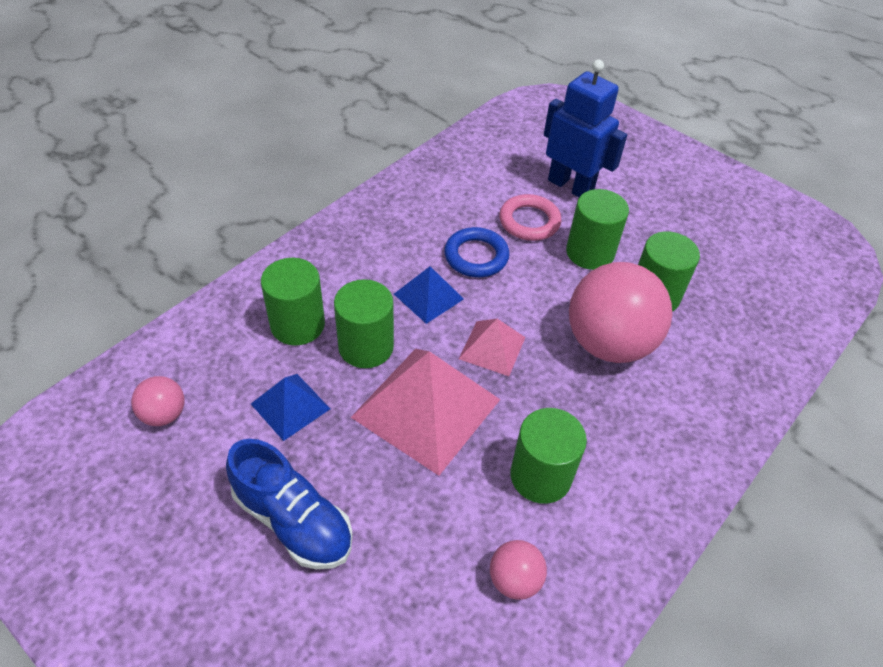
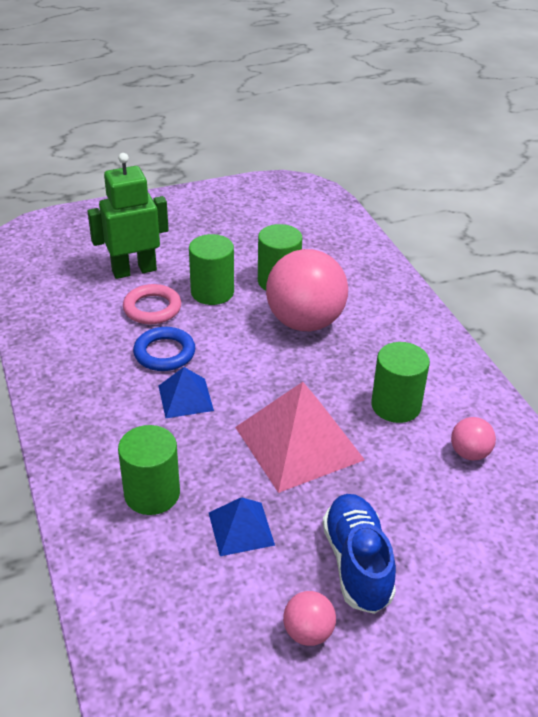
camera: 60 degrees left, 10 degrees down
(164, 414) = (189, 626): pink ball -> pink ball (308, 632)
(293, 520) = (357, 563): blue shoe -> blue shoe turned 75 degrees counterclockwise
(366, 346) = (211, 456): green cylinder -> none
(492, 348) = (266, 383): pink pyramid -> none
(570, 186) = (134, 270): blue robot -> green robot

